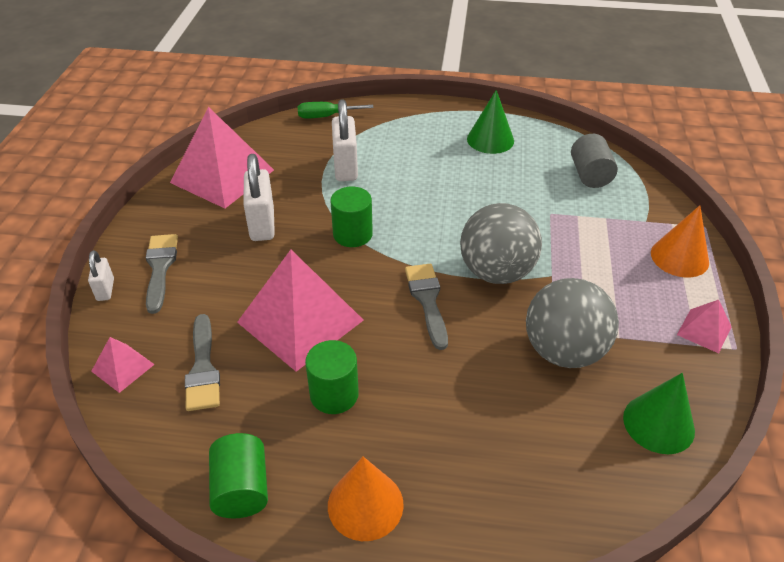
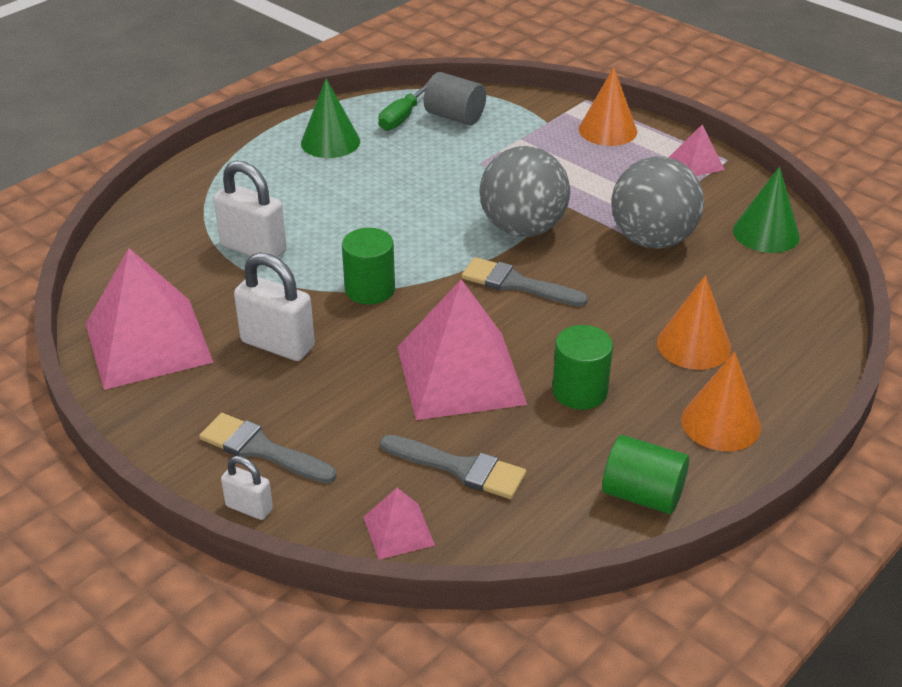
camera: 55 degrees left, 5 degrees down
(326, 116) = (139, 224): green screwdriver -> green screwdriver (401, 118)
(451, 441) = (693, 345): none -> orange cone

